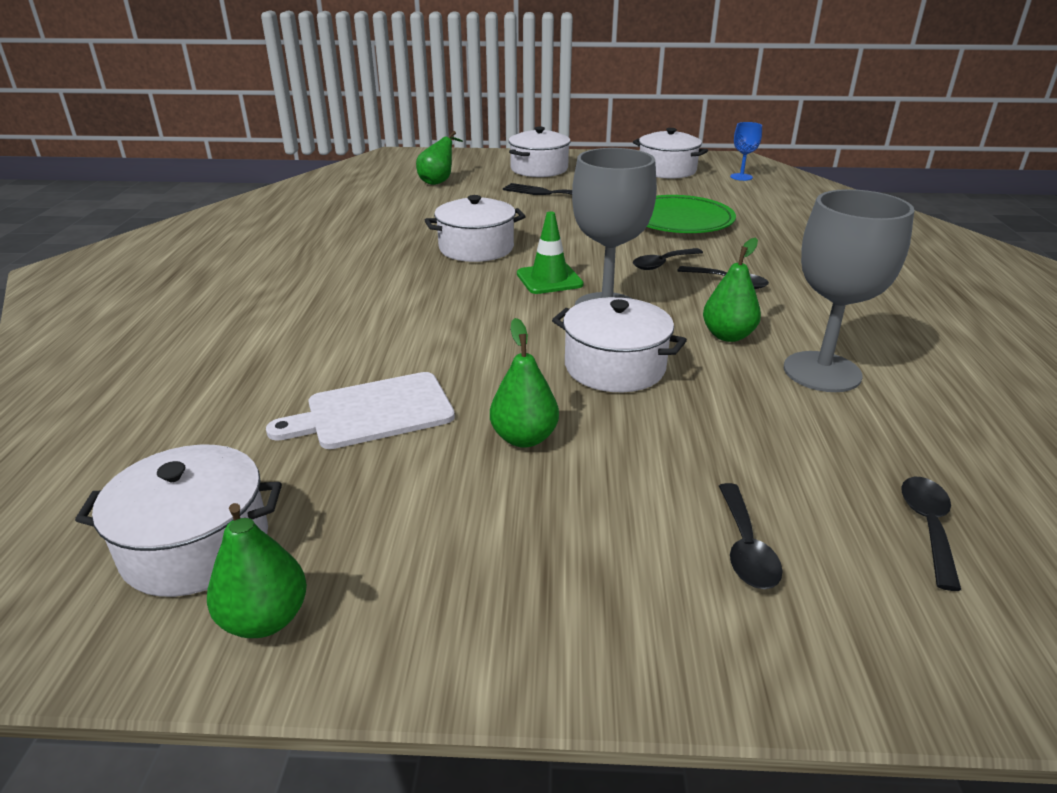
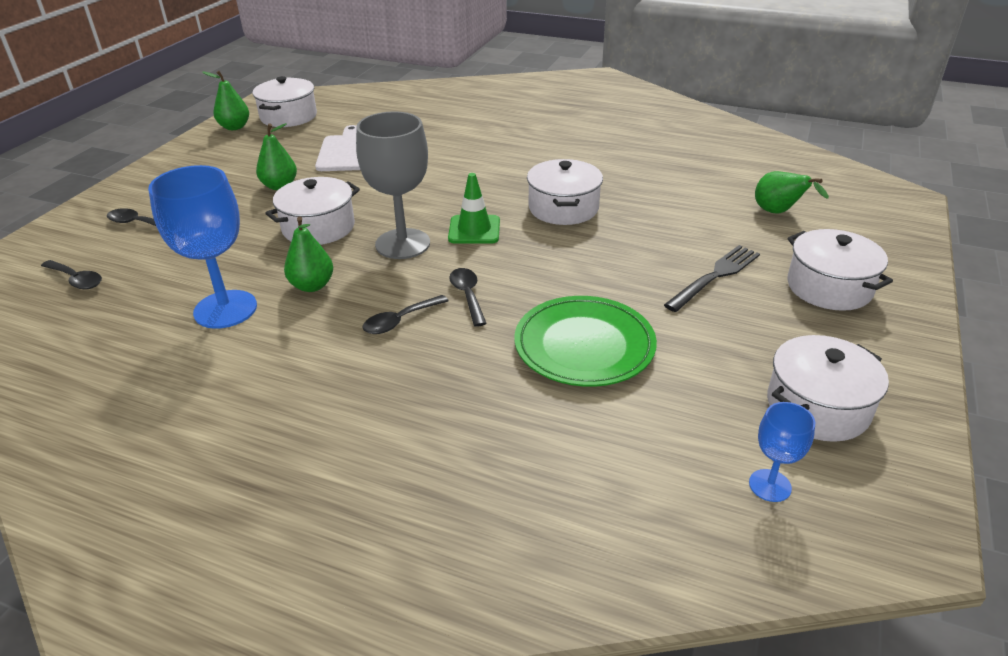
camera: 110 degrees right, 5 degrees up
(822, 372) = (225, 309): grey goblet -> blue goblet

